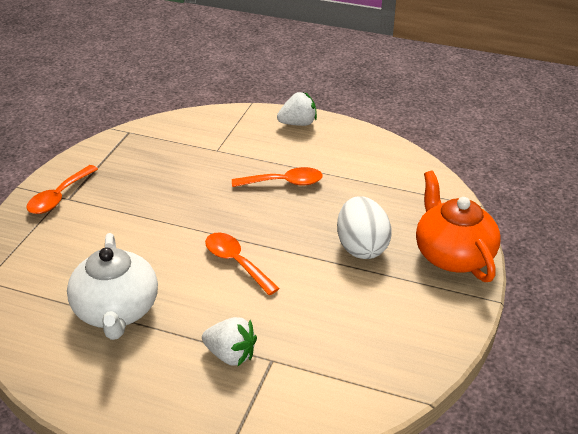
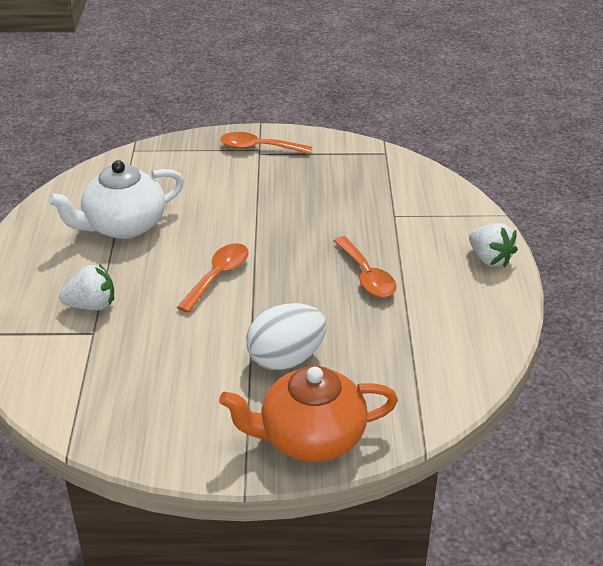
camera: 70 degrees right, 0 degrees up
(231, 354) = (92, 305): white strawberry -> white strawberry turned 105 degrees counterclockwise
(452, 255) = (310, 438): orange teapot -> orange teapot turned 150 degrees counterclockwise

